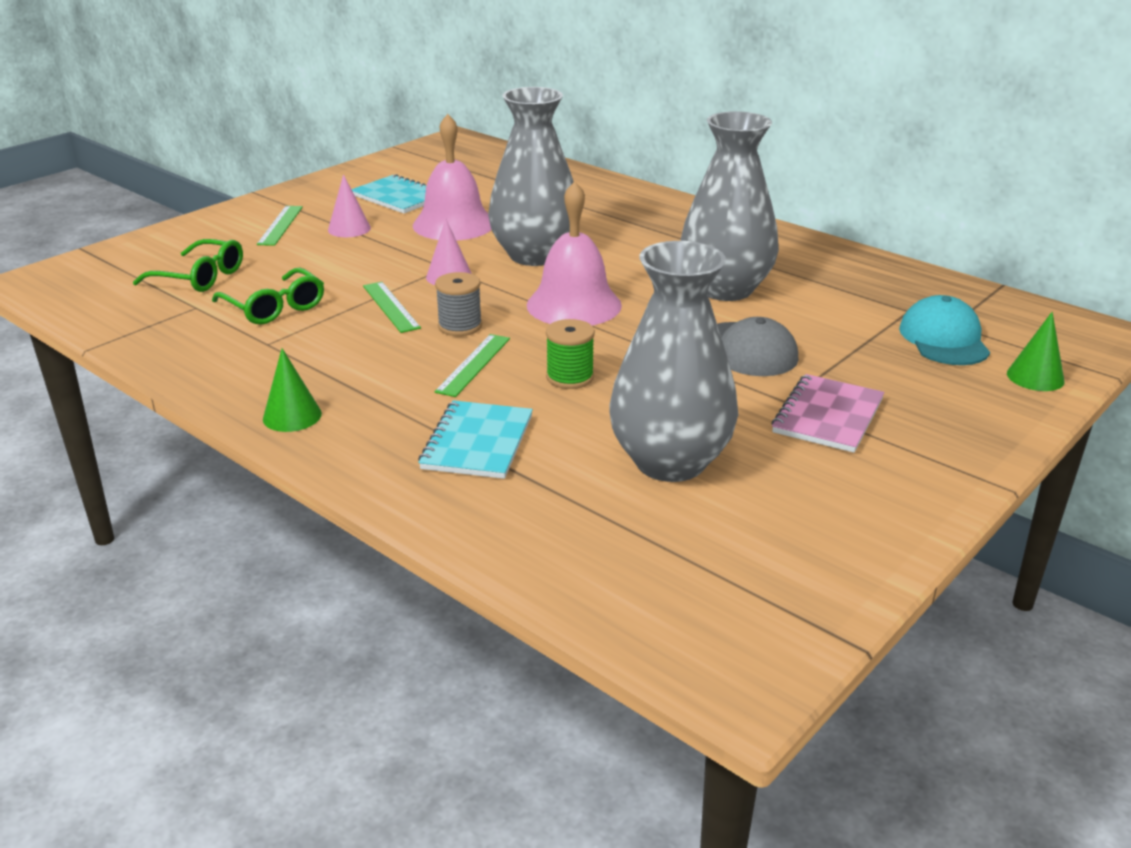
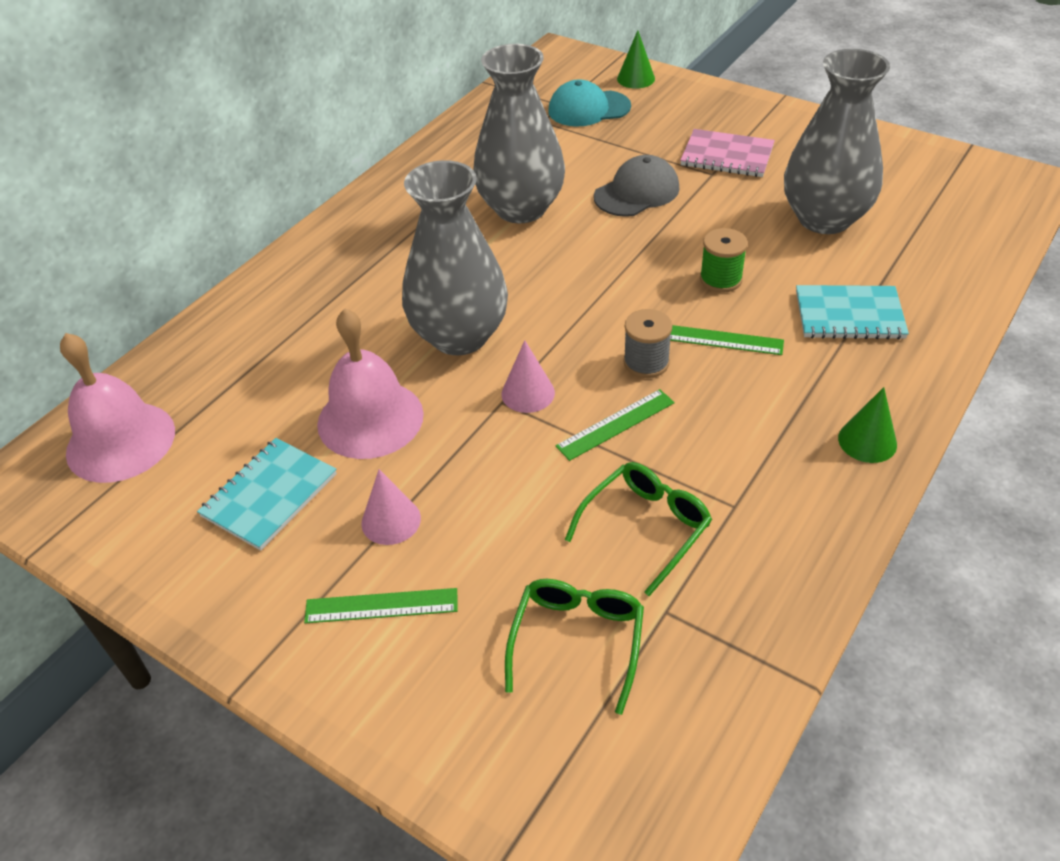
camera: 95 degrees left, 15 degrees up
(574, 305) = (577, 294): pink bell -> pink bell (120, 441)

